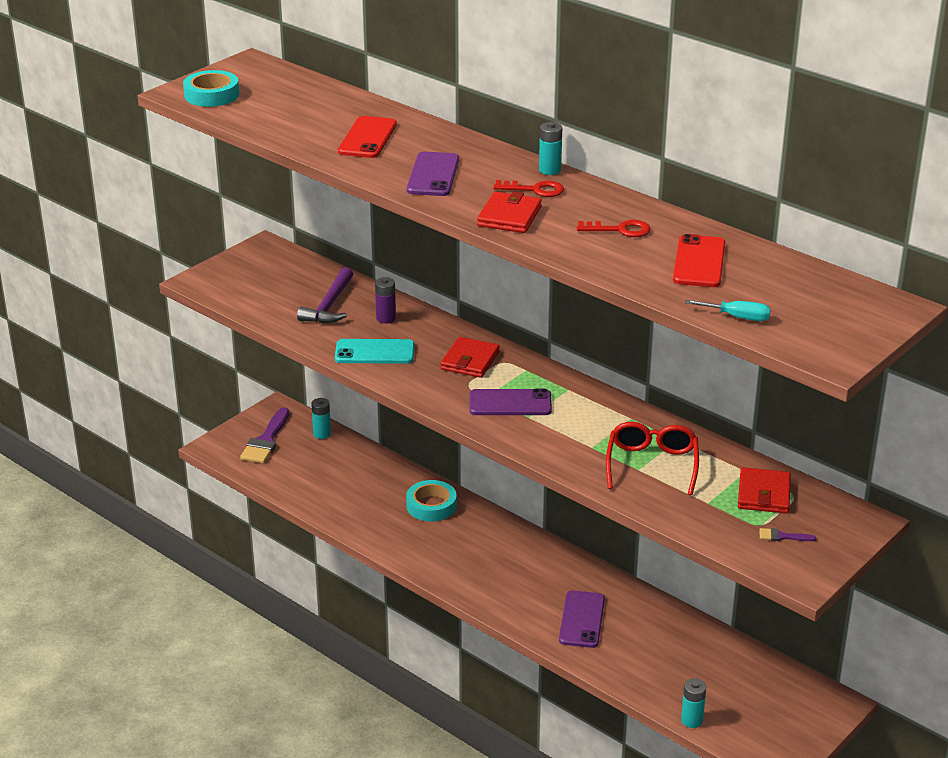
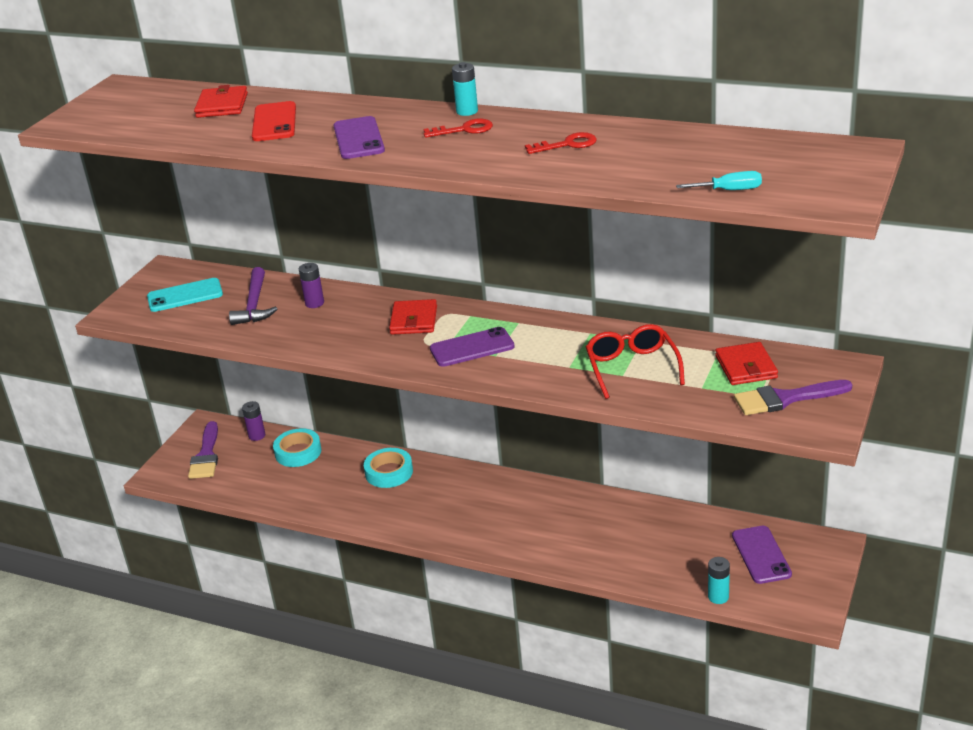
camera: 15 degrees left, 0 degrees up
(211, 95) = (95, 119): turquoise tape -> turquoise tape (298, 452)
(322, 434) = (257, 436): turquoise battery -> purple battery
(374, 352) = (319, 335): turquoise phone -> turquoise phone (185, 296)
(509, 216) = (455, 156): red wallet -> red wallet (222, 105)
(582, 619) = (575, 535): purple phone -> purple phone (761, 555)
(699, 262) = (659, 154): red phone -> none
(782, 536) = (785, 399): purple brush -> purple brush, size x2.20

